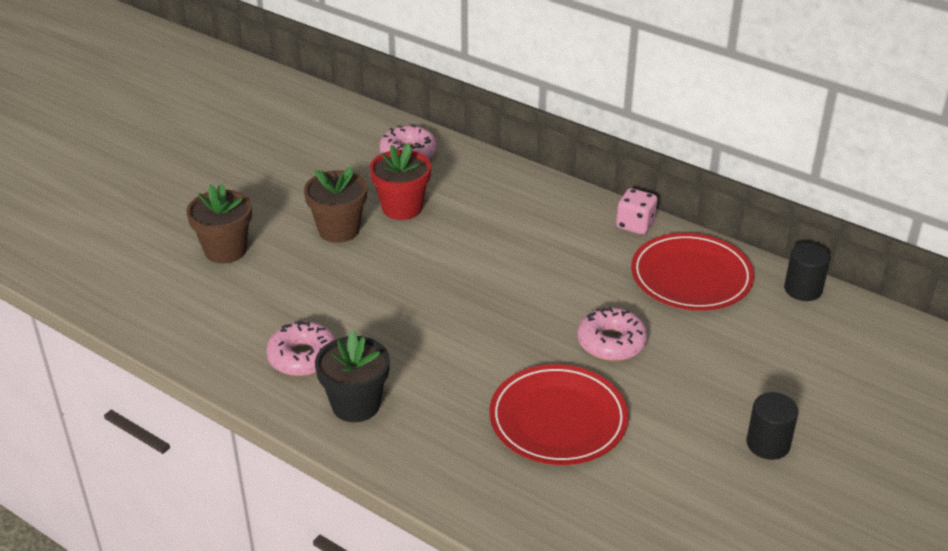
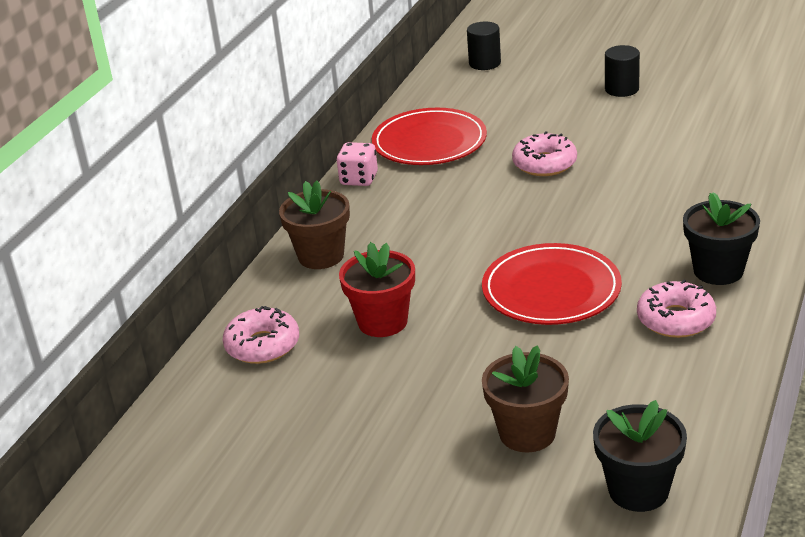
camera: 100 degrees left, 5 degrees down
(132, 285) = (638, 490): none -> black flower pot
(339, 230) = (445, 356): brown flower pot -> brown flower pot (321, 256)
(558, 419) = (659, 171): red plate -> red plate (551, 290)
(803, 289) = (423, 95): black cylinder -> black cylinder (484, 63)

